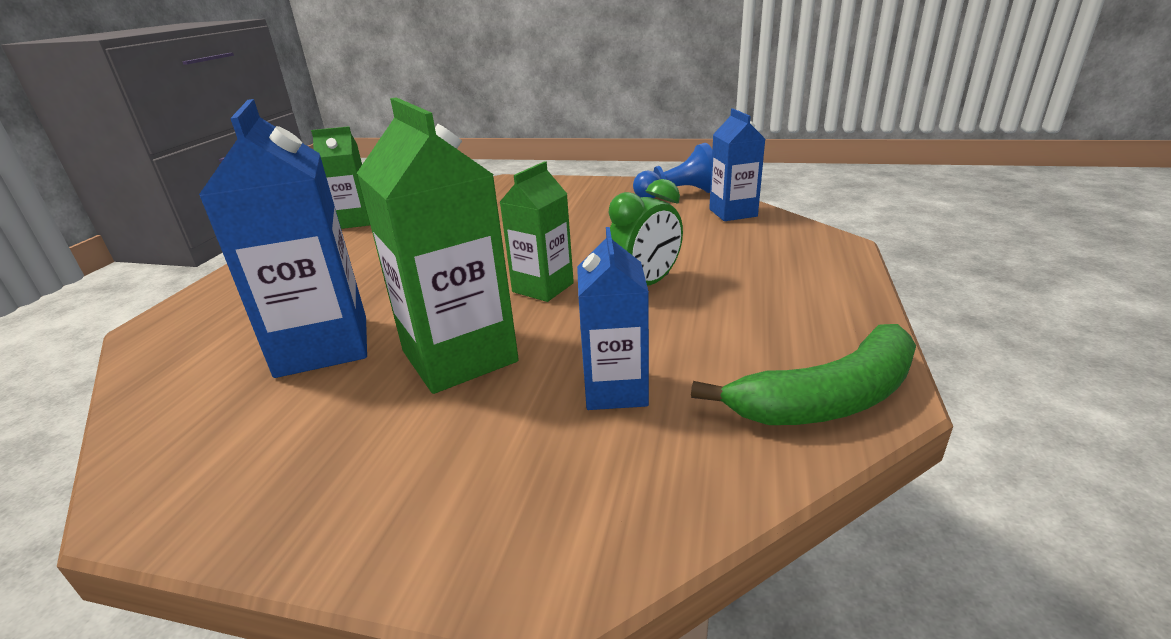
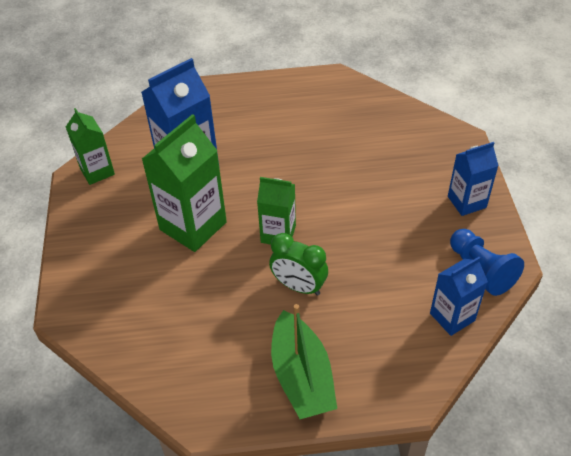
camera: 70 degrees right, 20 degrees up
(355, 221) = (343, 93): green carton -> green carton (97, 171)
(615, 389) = (180, 301): blue carton -> blue carton (466, 202)
(799, 301) = (301, 376): none -> green boat
(827, 399) = (193, 396): green banana -> none

